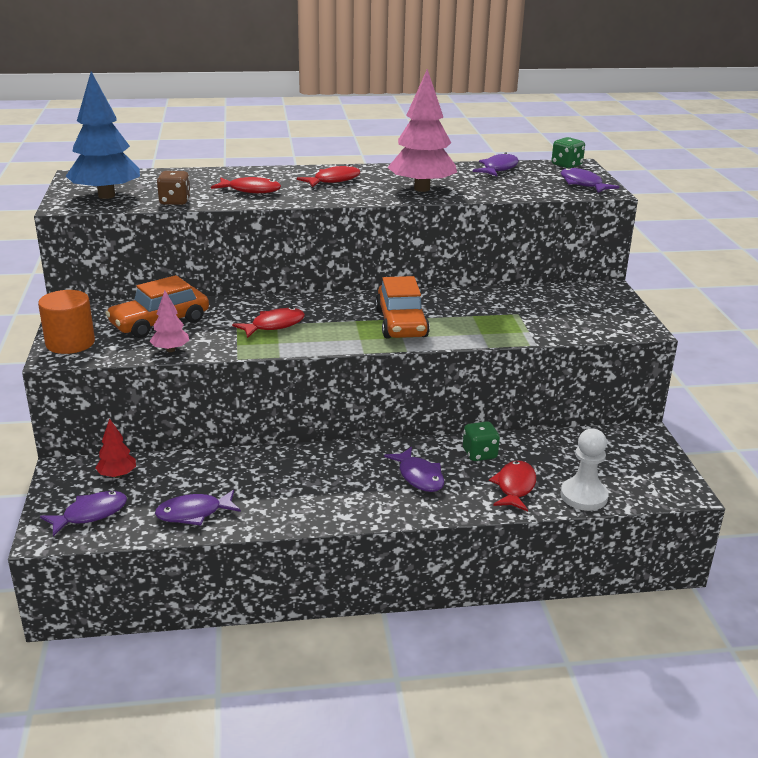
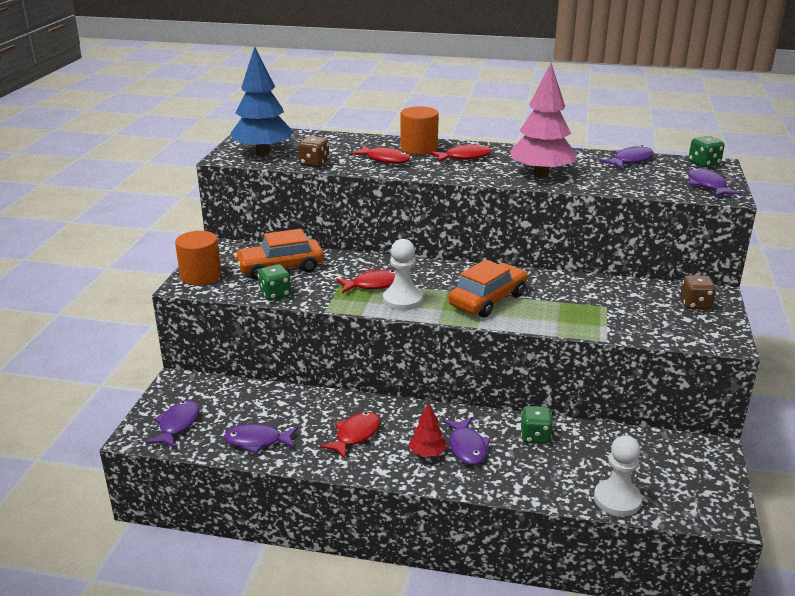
camera: 20 degrees right, 0 degrees up
(90, 514) = (177, 425): purple fish -> purple fish turned 60 degrees counterclockwise
(117, 475) = (214, 394): red tree -> red tree (427, 453)
(170, 350) = (275, 294): pink tree -> green dice
(279, 176) = (419, 148): none -> orange cylinder
(314, 336) = (402, 300): none -> white pawn
(401, 323) = (488, 300): orange car -> orange car turned 150 degrees counterclockwise
(515, 487) = (552, 476): red fish -> red fish (355, 435)
(596, 300) = (695, 304): none -> brown dice

